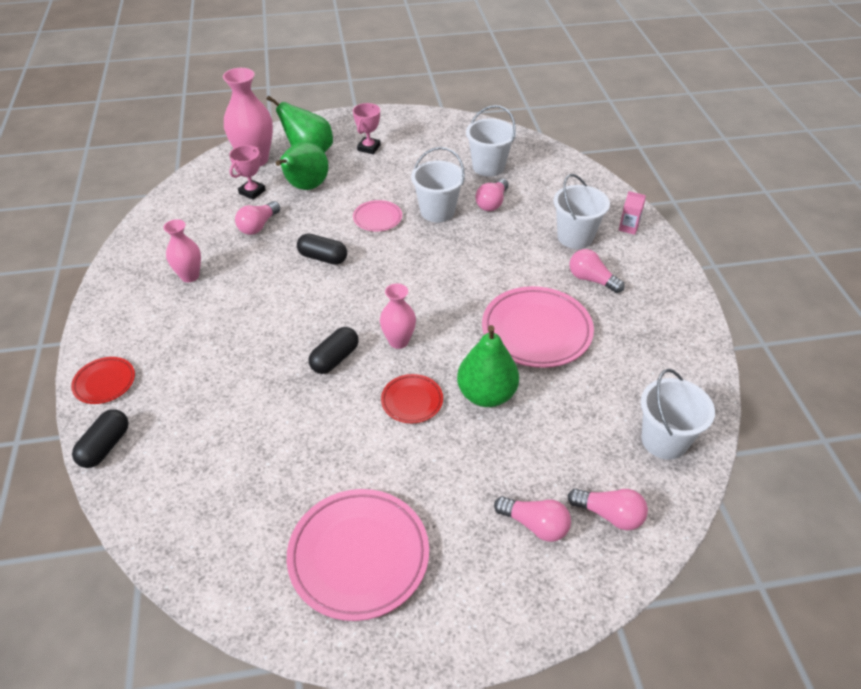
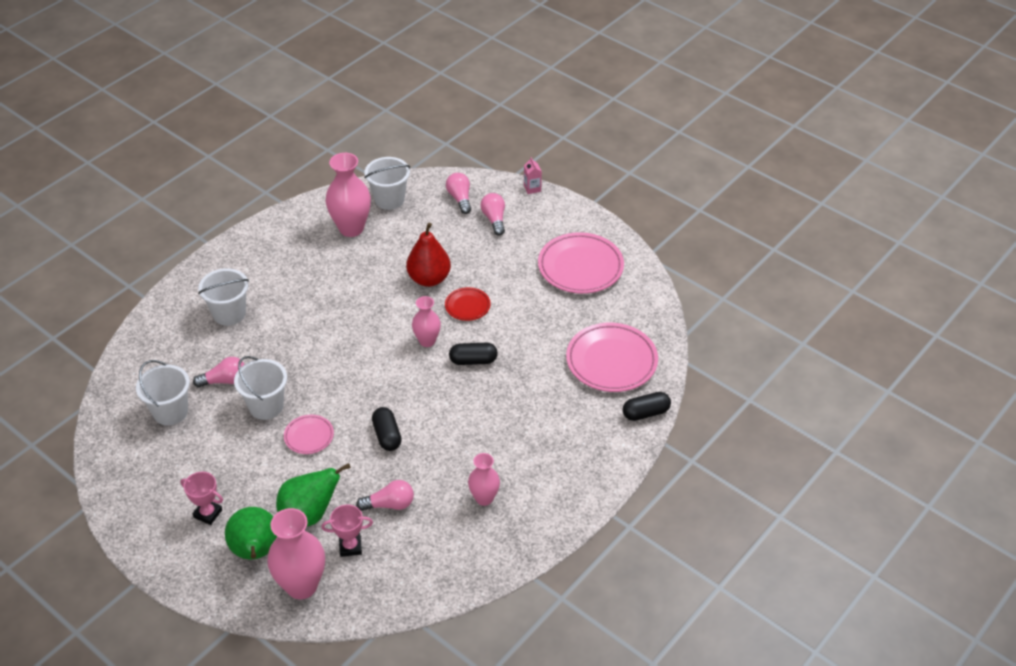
camera: 130 degrees left, 0 degrees up
(104, 382) = (612, 456): red plate -> none
(369, 148) = (208, 513): pink trophy -> pink trophy turned 45 degrees clockwise
(486, 394) = (429, 279): green pear -> red pear
(536, 331) = (352, 285): pink plate -> pink plate (611, 361)
(591, 280) = (273, 284): pink light bulb -> none
(628, 227) = (191, 292): pink carton -> pink carton (532, 188)
(634, 377) = (351, 228): none -> pink vase

